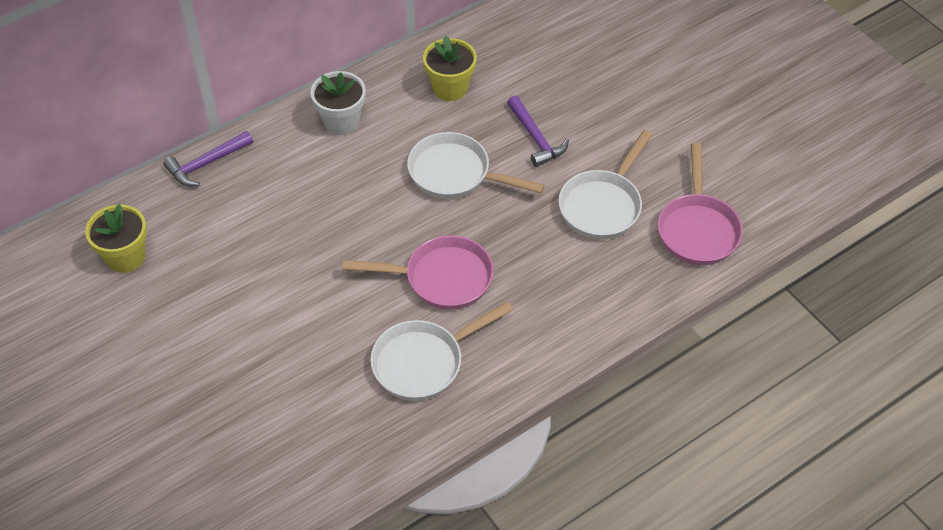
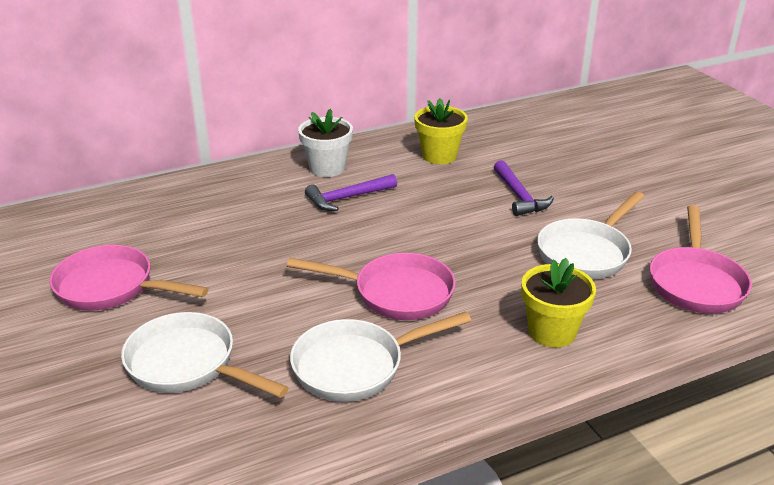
camera: 10 degrees right, 20 degrees down
(125, 257) = (72, 241): yellow flower pot -> yellow flower pot (552, 332)
(186, 308) = (111, 287): none -> pink pan
(206, 164) = (186, 184): purple hammer -> purple hammer (347, 198)
(455, 174) = (431, 214): white pan -> white pan (188, 364)

